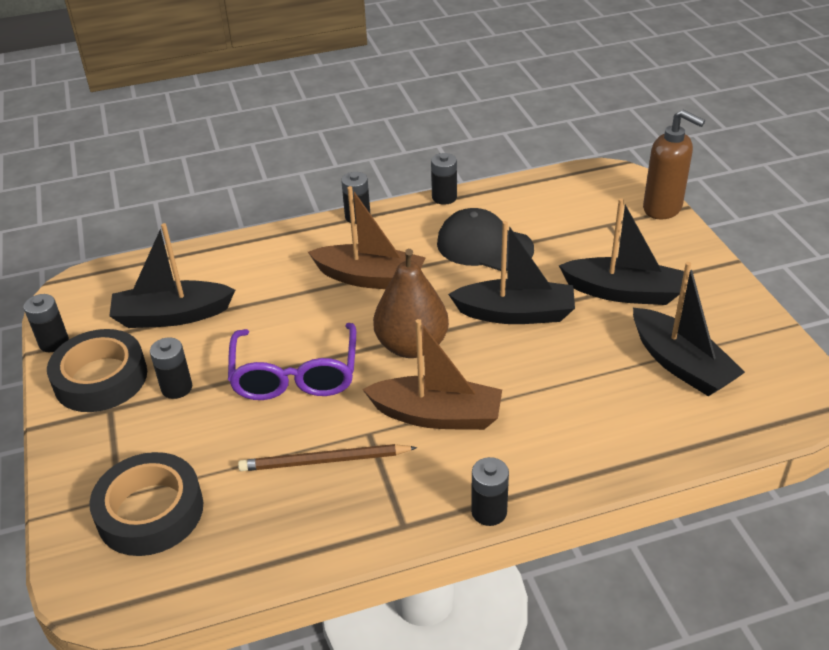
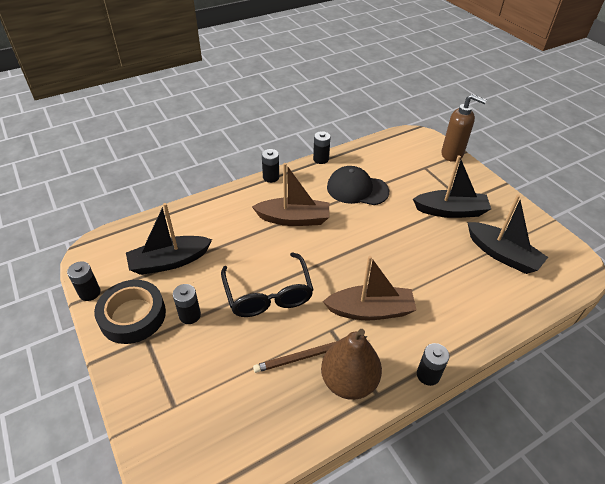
camera: 15 degrees left, 5 degrees up
(150, 511) = (201, 414): black tape -> none
(295, 375) = (268, 294): purple glasses -> black glasses
(412, 346) = (337, 263): brown pear -> brown pear (349, 381)
(515, 313) = (393, 233): black boat -> none

